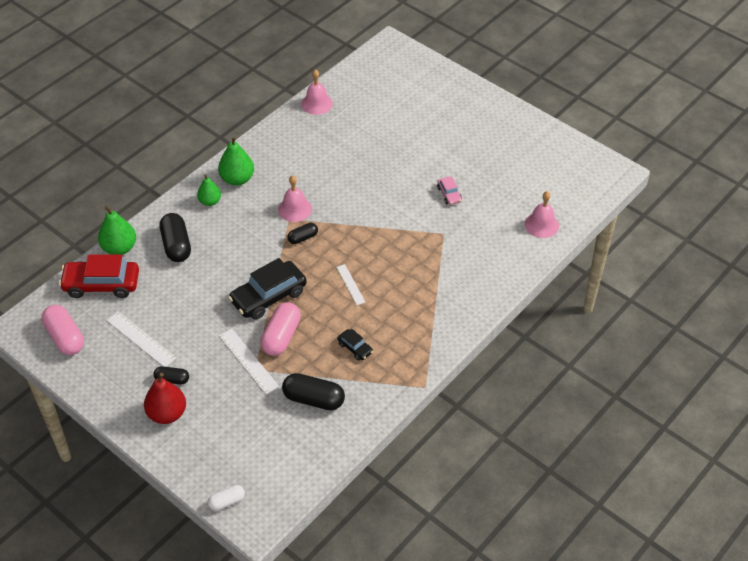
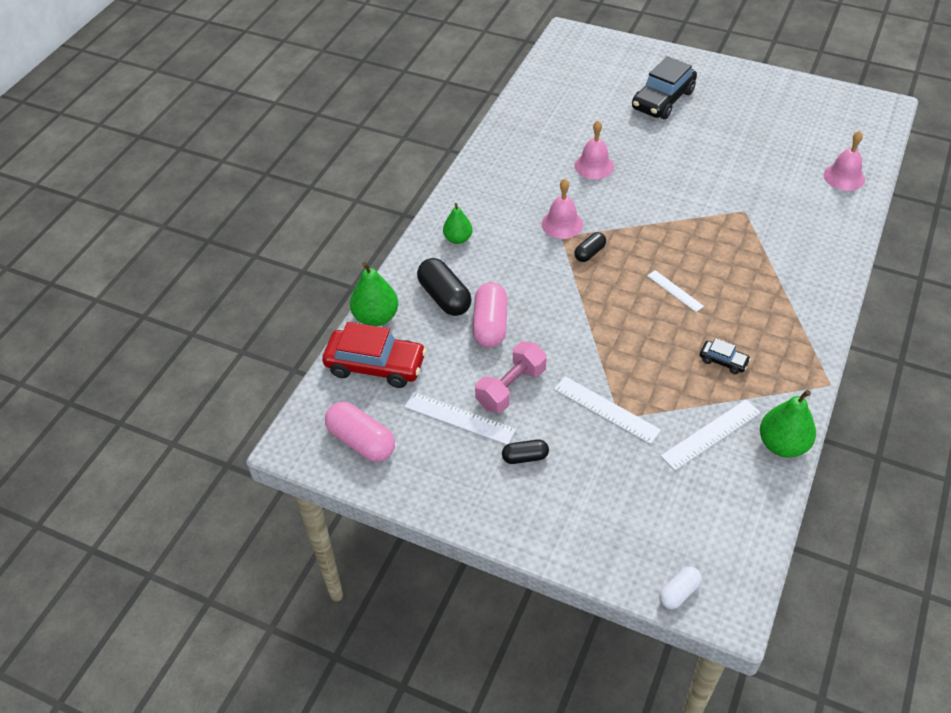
camera: 15 degrees left, 0 degrees up
(101, 284) = (375, 365): red car -> red car turned 150 degrees counterclockwise
(167, 414) = (541, 501): red pear -> none
(189, 327) = (511, 388): none -> pink dumbbell
(237, 179) = (476, 207): green pear -> green pear (782, 445)
(268, 296) = (587, 328): black car -> black car (663, 100)
(281, 336) = (629, 370): pink capsule -> pink capsule (490, 325)
(313, 399) = (711, 434): black capsule -> white ruler
(317, 103) = (522, 109): pink bell -> pink bell (594, 166)
(449, 194) = (725, 169): pink car -> none

